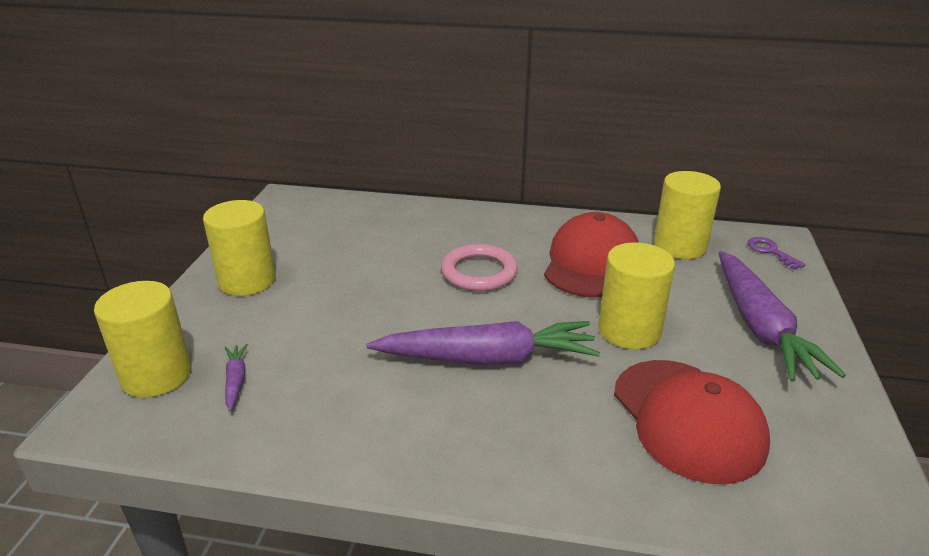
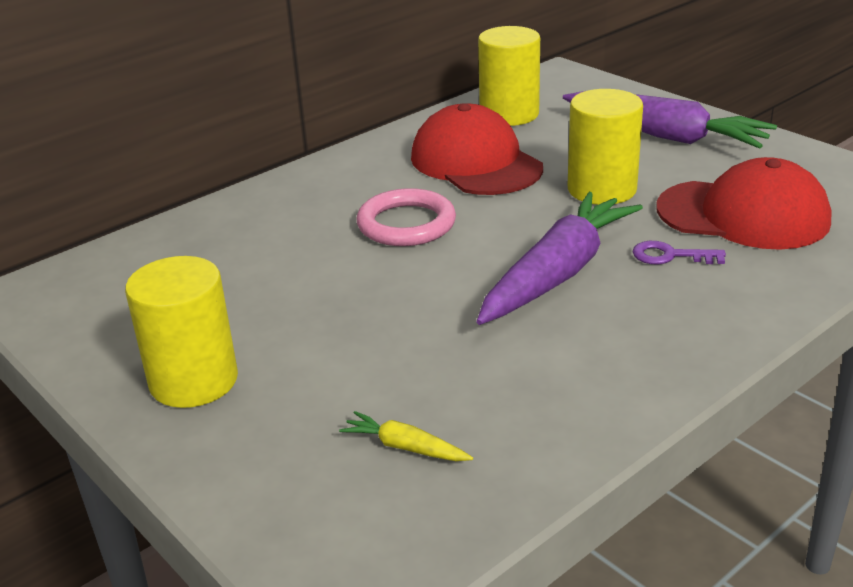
camera: 50 degrees left, 0 degrees up
(156, 375) = (315, 511): yellow cylinder -> none
(236, 381) = (405, 447): purple carrot -> yellow carrot
(771, 251) = (572, 84): purple key -> purple key (670, 256)

